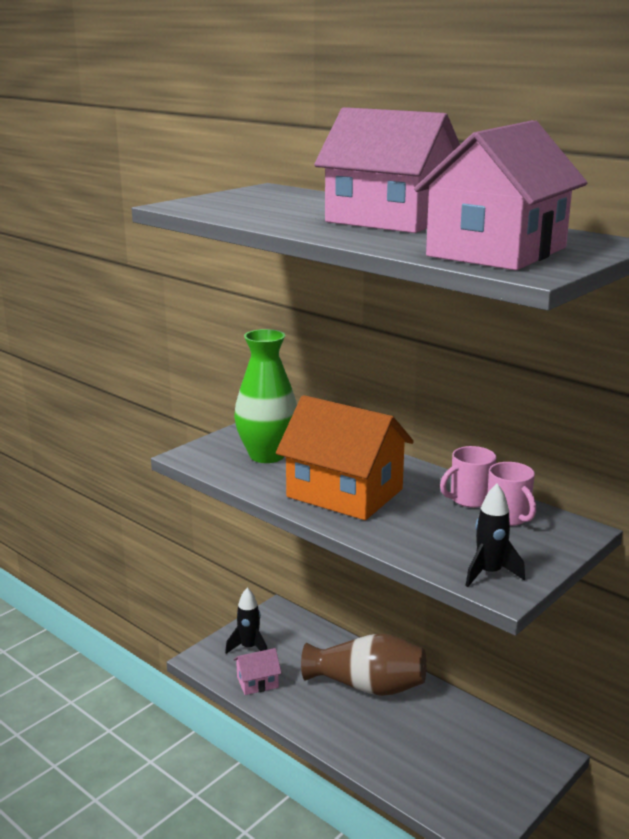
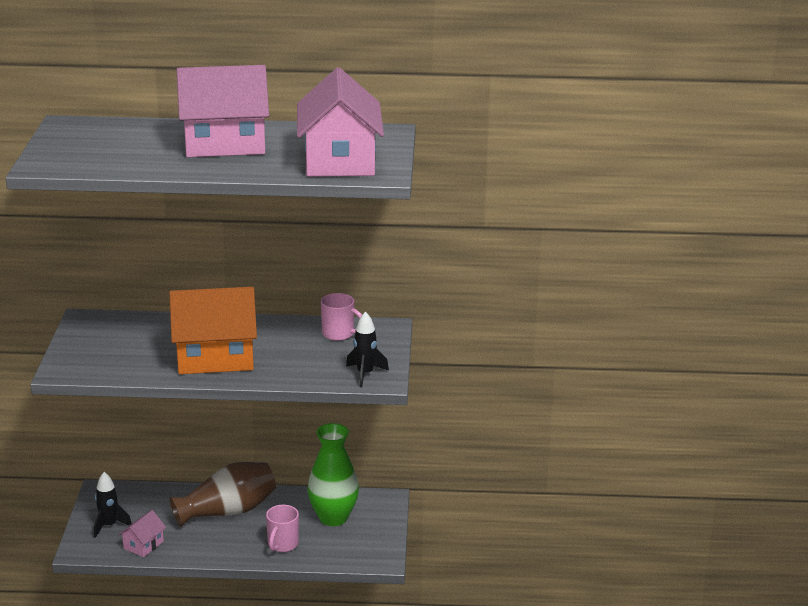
camera: 40 degrees left, 5 degrees up
(267, 455) = (121, 349): green vase -> green vase (333, 517)
(469, 499) = (301, 331): pink mug -> pink mug (282, 544)

